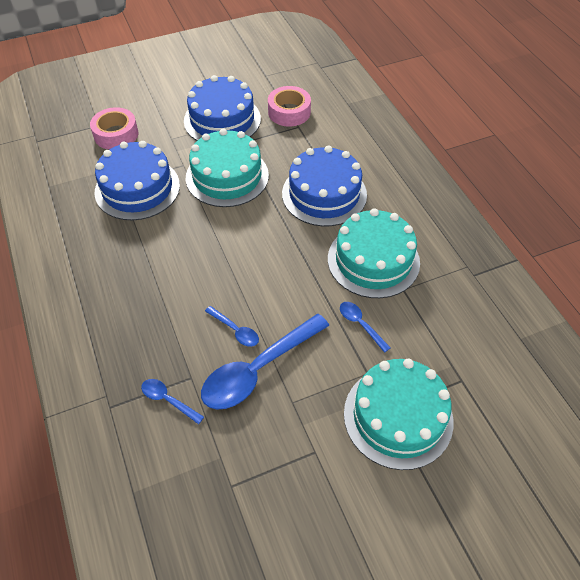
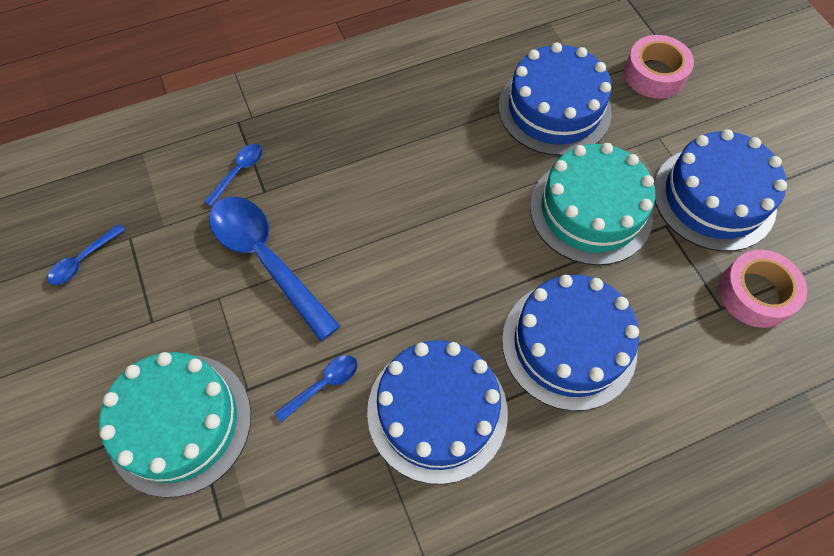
camera: 90 degrees right, 10 degrees up
(235, 330) = (324, 233): blue spoon -> blue spoon (83, 260)
(373, 260) = (437, 411): turquoise cake -> blue cake

